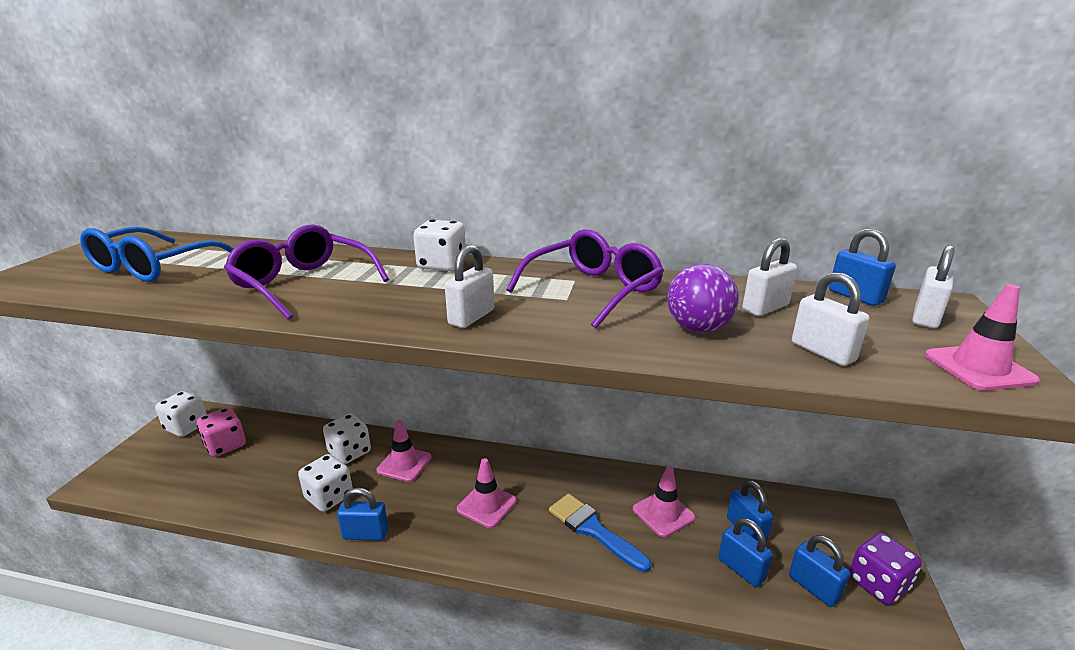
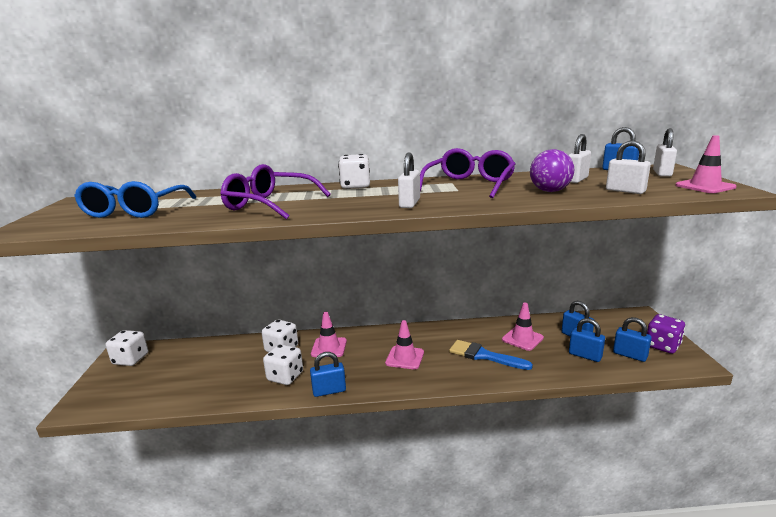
camera: 15 degrees left, 5 degrees down
(225, 445) = (175, 364): pink dice -> none

